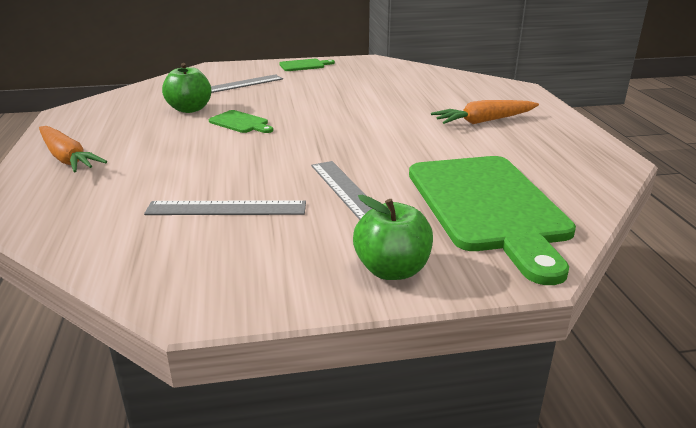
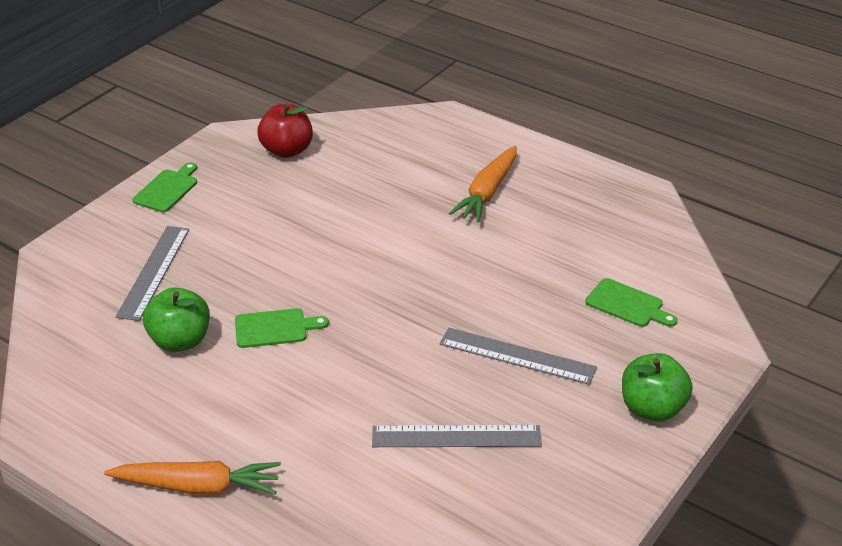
camera: 45 degrees left, 10 degrees up
(226, 208) = (456, 436): grey ruler -> grey ruler turned 45 degrees clockwise
(392, 71) = (287, 150): none -> red apple
(488, 207) = (627, 304): green cutting board -> green cutting board, size x0.41

